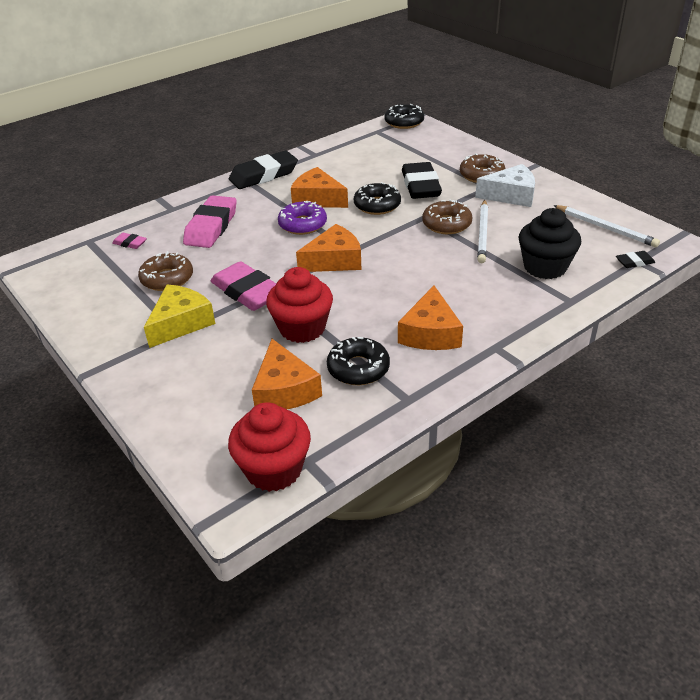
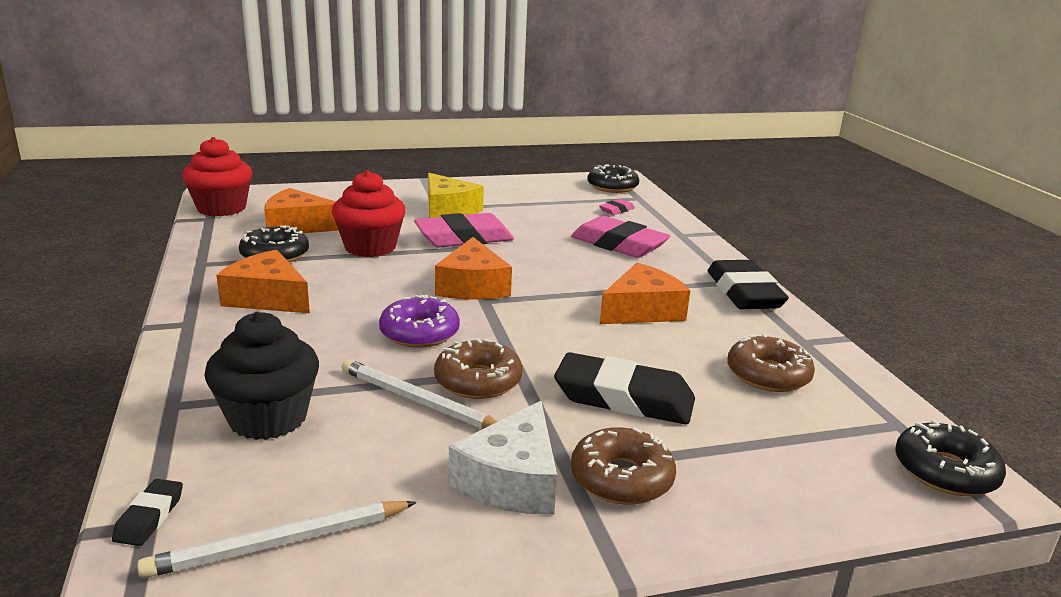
camera: 110 degrees right, 15 degrees down
(167, 279) = (530, 214): brown donut -> brown donut (768, 375)
(302, 224) = (578, 288): purple donut -> purple donut (419, 333)
(377, 205) = (587, 345): black donut -> black donut (612, 187)

